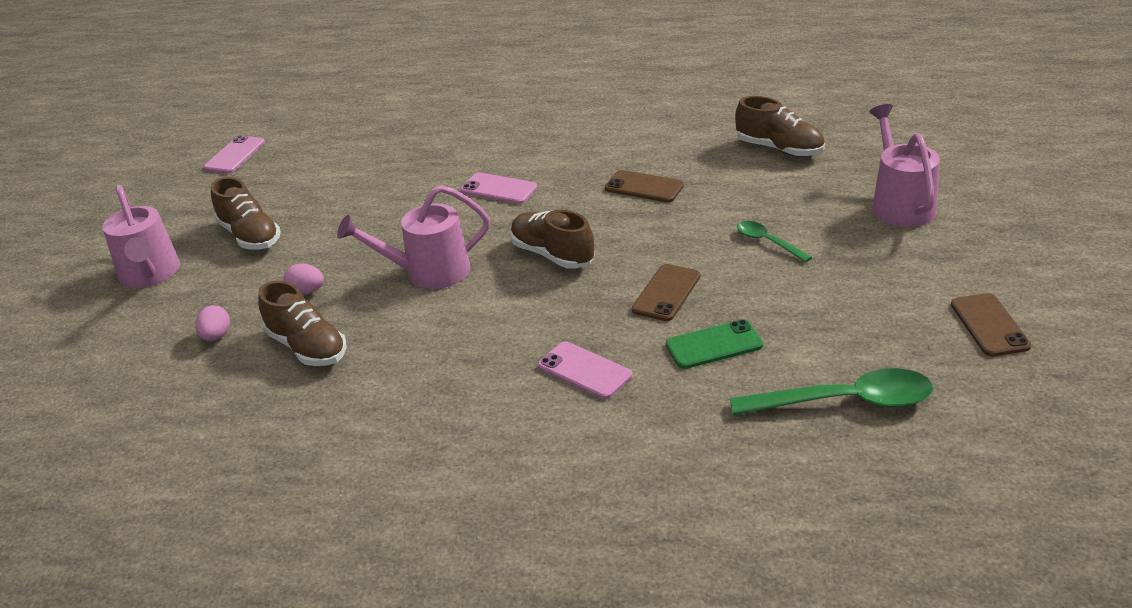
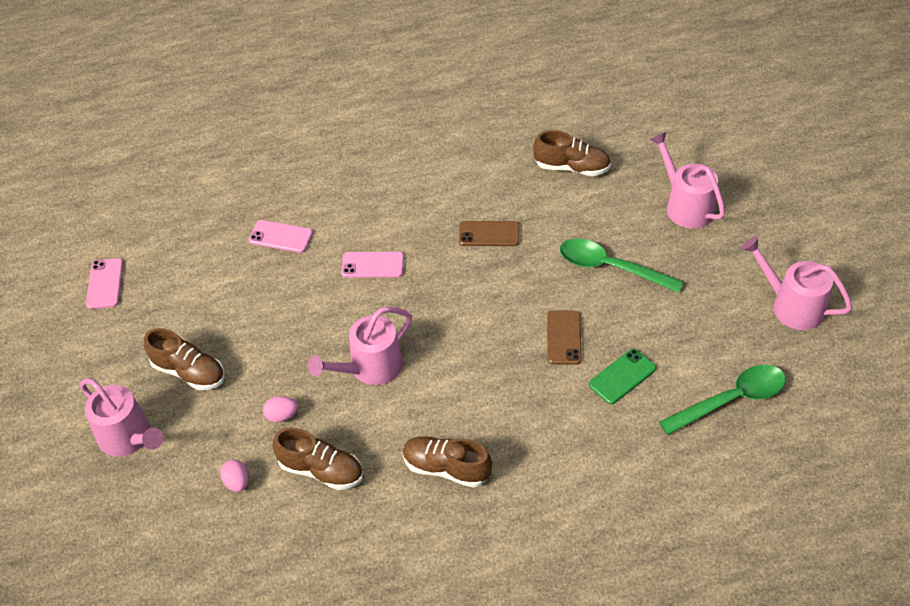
camera: 25 degrees left, 15 degrees up
(553, 255) = (458, 323): brown shoe -> brown shoe (446, 468)
(584, 371) = (545, 427): pink phone -> pink phone (280, 236)
(768, 242) = (611, 268): green spoon -> green spoon, size x1.86
(989, 325) = (791, 306): brown phone -> pink watering can

